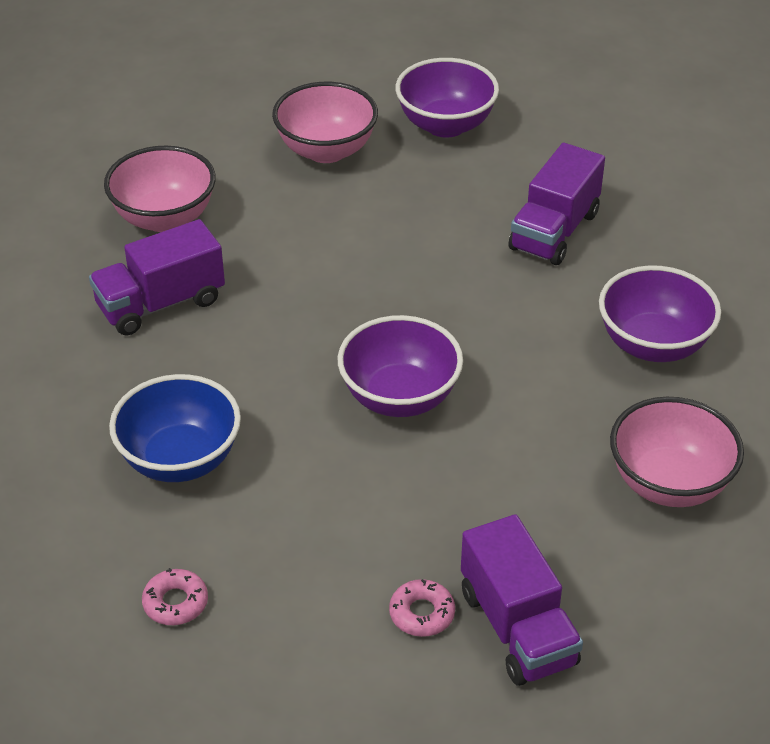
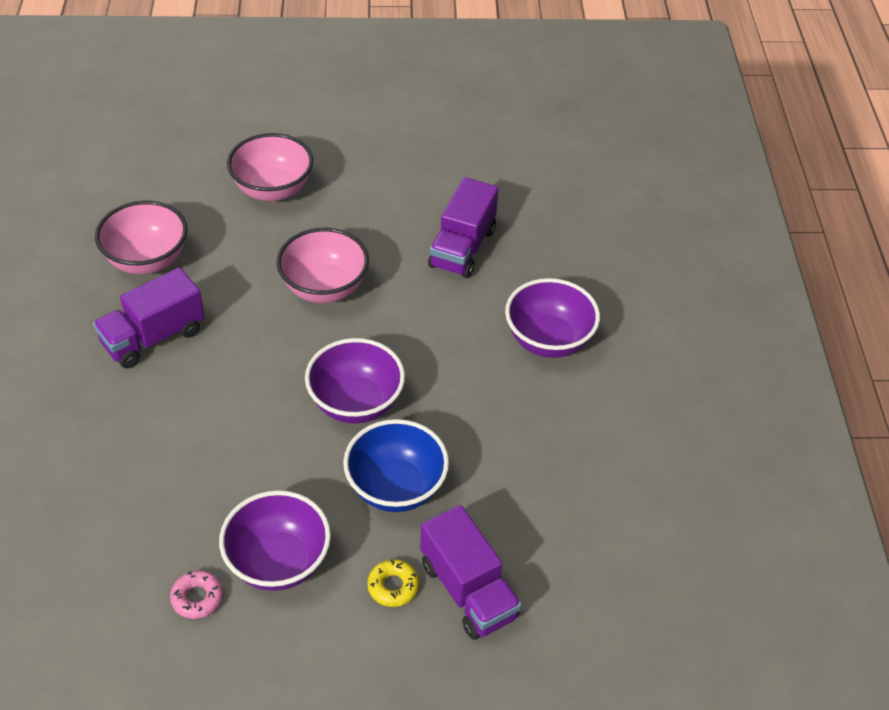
camera: 10 degrees left, 5 degrees up
(180, 459) = (186, 473): blue bowl -> blue bowl (396, 487)
(422, 613) = (393, 586): pink donut -> yellow donut
(445, 125) = (367, 160): purple bowl -> purple bowl (278, 562)
(669, 483) = (571, 457): pink bowl -> pink bowl (324, 288)

